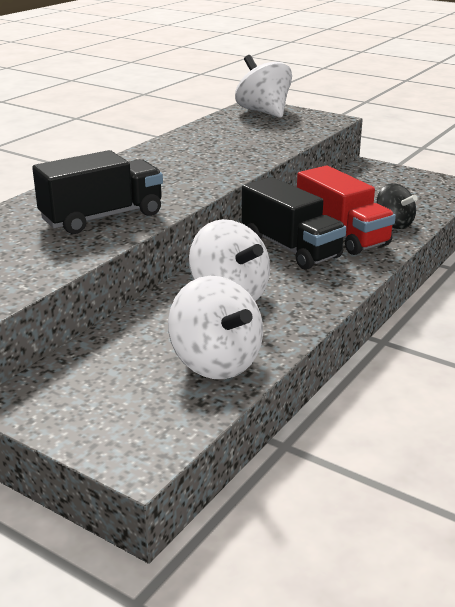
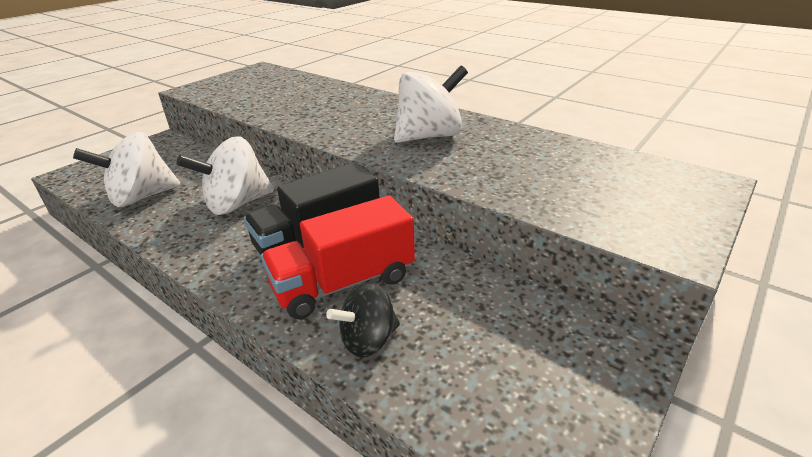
camera: 95 degrees right, 5 degrees up
(102, 217) = (314, 113): black truck -> none
(263, 112) = (674, 187): white spinning top -> white spinning top (429, 136)

